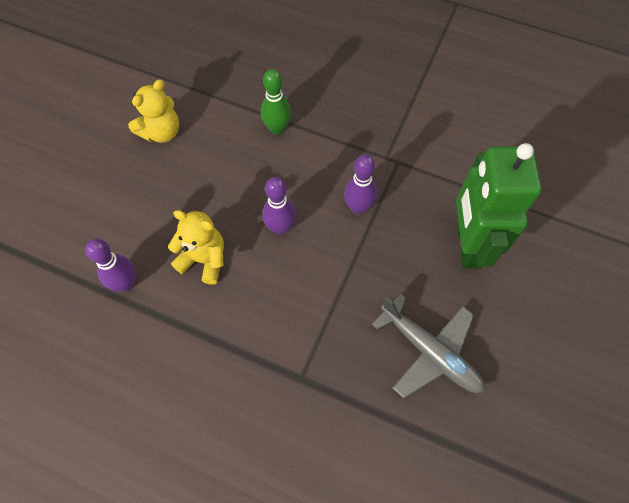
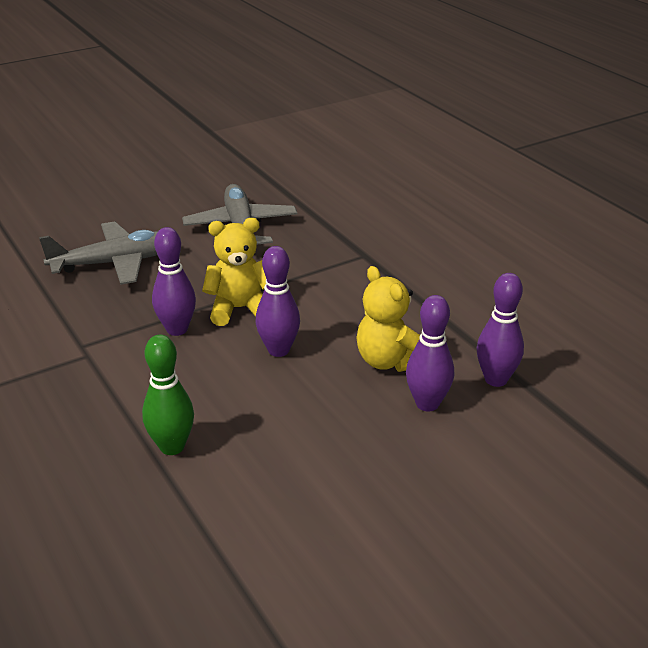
camera: 145 degrees left, 30 degrees down
(160, 236) = (427, 404): none -> purple bowling pin
(161, 132) = (338, 526): yellow teddy bear -> yellow teddy bear (239, 309)
(468, 245) = (116, 263): green robot -> grey plane

